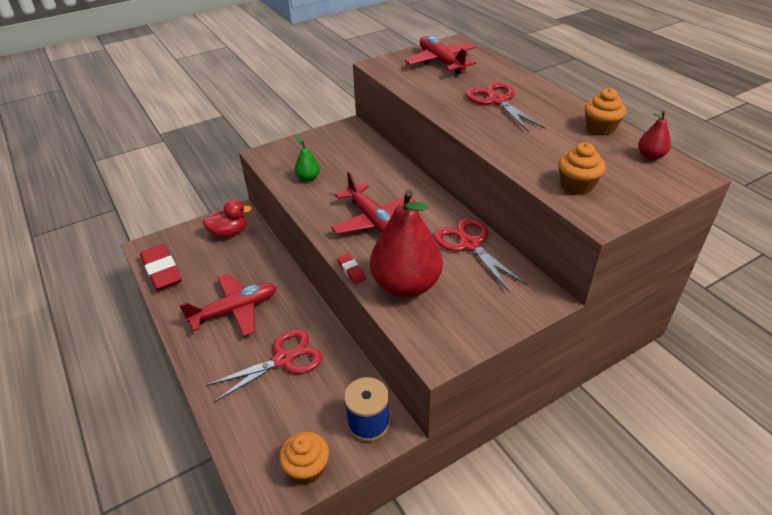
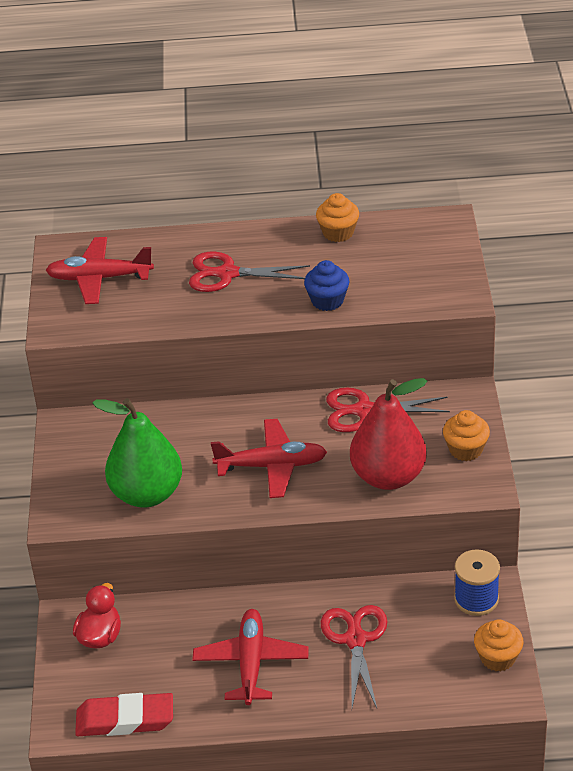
camera: 60 degrees left, 0 degrees up
(308, 178) = (147, 494): green pear -> green pear, size x2.29
(351, 271) = (339, 508): red eraser -> none
(516, 149) = (327, 300): none -> blue cupcake
(576, 185) = (412, 290): orange cupcake -> orange cupcake (465, 449)
(650, 156) = (405, 227): red pear -> none

